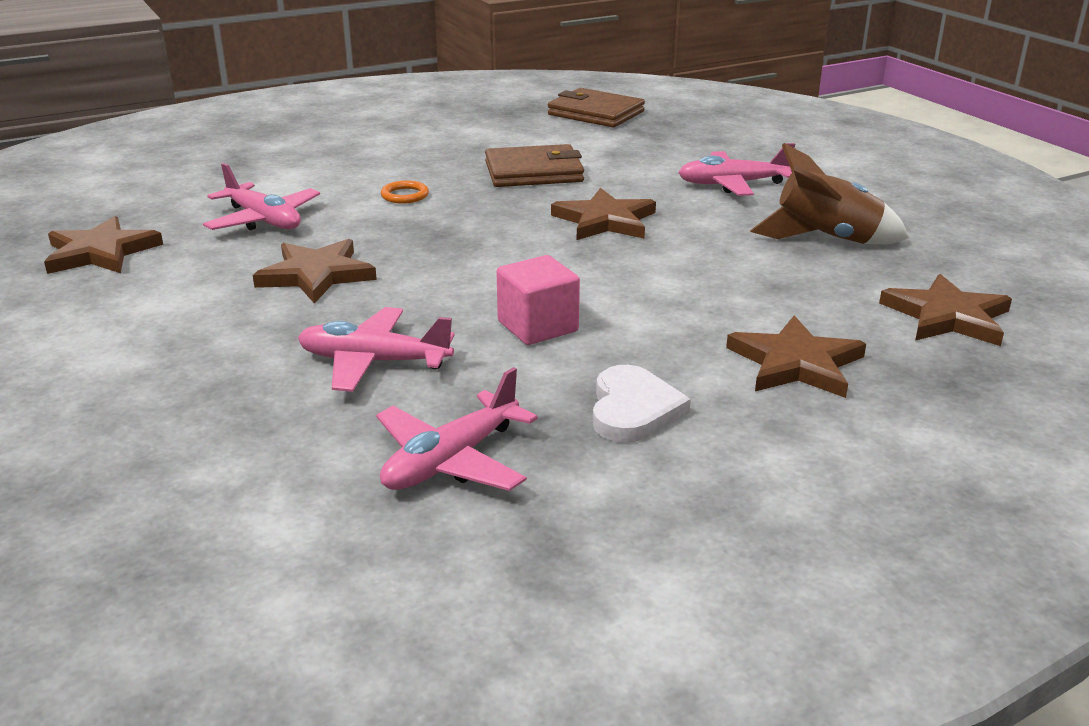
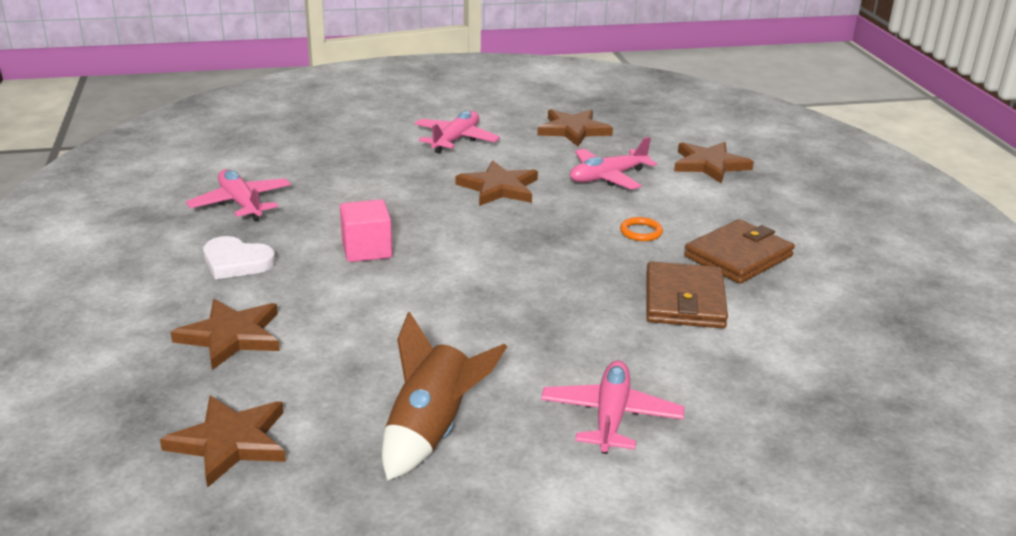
camera: 105 degrees right, 0 degrees up
(374, 362) = (363, 195): pink plane -> pink plane (456, 140)
(596, 113) = (898, 380): brown wallet -> brown wallet (738, 256)
(605, 220) = (542, 314): brown star -> brown star (710, 165)

